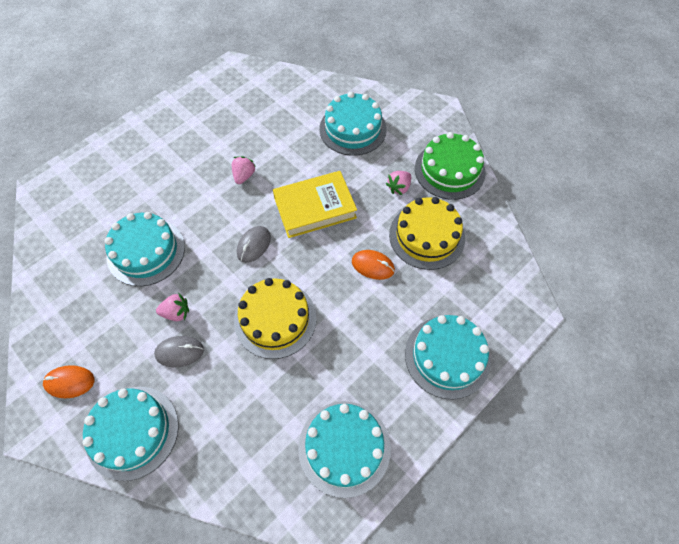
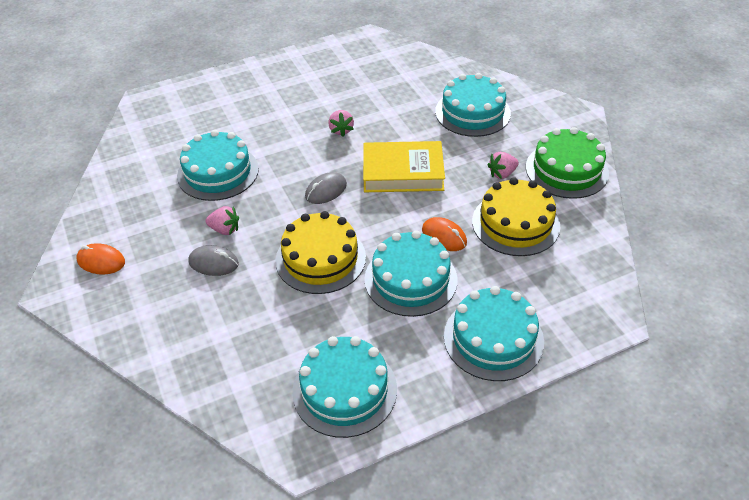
camera: 20 degrees right, 15 degrees down
(132, 432) = (140, 317): turquoise cake -> turquoise cake (410, 279)
(244, 176) = (341, 130): pink strawberry -> pink strawberry turned 135 degrees clockwise

